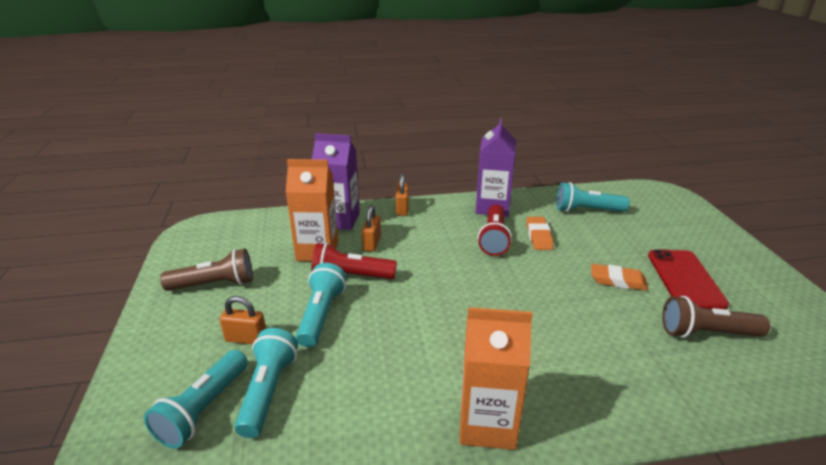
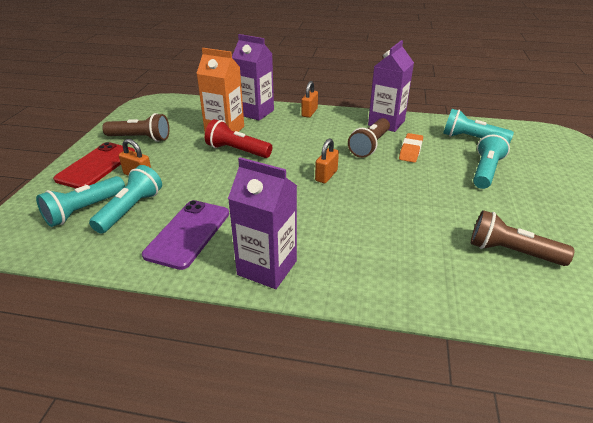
camera: 20 degrees right, 5 degrees up
(321, 315) = (198, 171): turquoise flashlight -> turquoise flashlight (485, 171)
(365, 405) = (188, 233): none -> purple phone
(372, 243) = (268, 132): orange padlock -> orange padlock (326, 176)
(487, 424) = (267, 268): orange carton -> purple carton
(494, 239) = (370, 146): red flashlight -> brown flashlight
(617, 281) = (457, 196): orange eraser -> none
(685, 279) = (525, 208): red phone -> red phone (96, 166)

